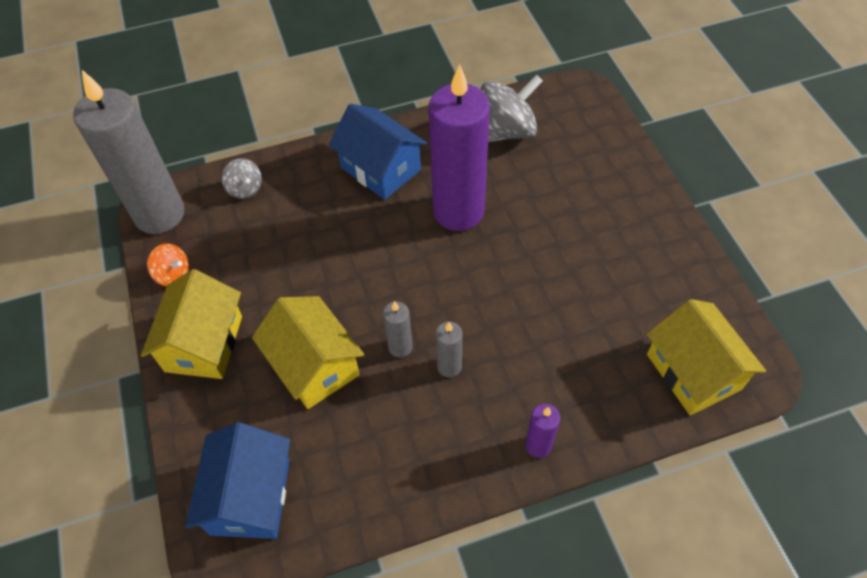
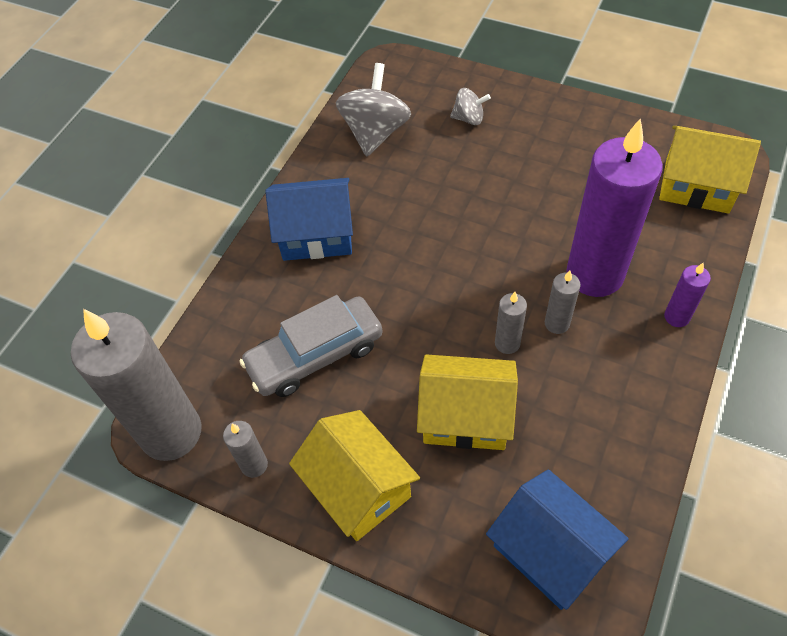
camera: 45 degrees left, 0 degrees up
(173, 274) = (254, 465): orange spinning top -> grey candle
(245, 188) = (222, 345): grey spinning top -> grey spinning top (469, 118)
(283, 243) = (315, 355): none -> grey car
(458, 211) = (418, 215): purple candle -> purple candle (595, 274)

